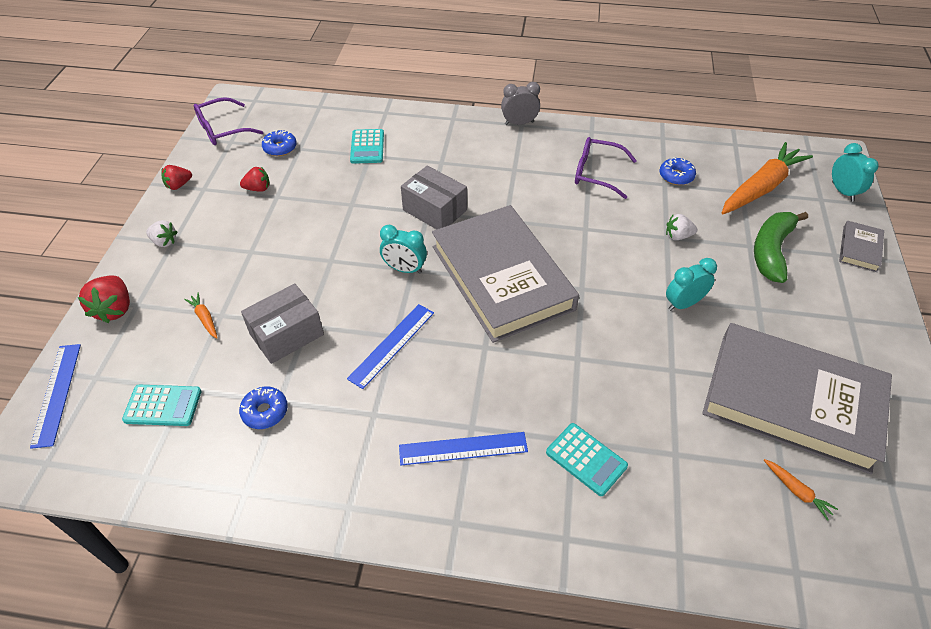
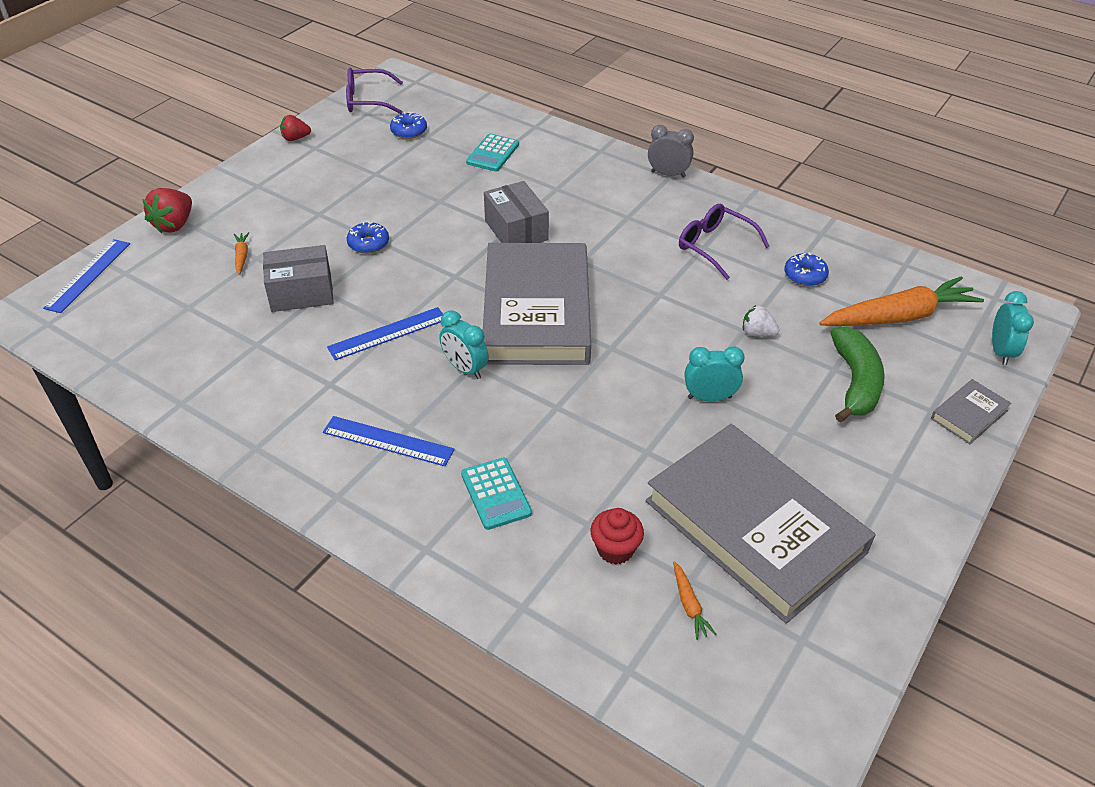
camera: 25 degrees right, 5 degrees down
(163, 406) = (162, 313): turquoise calculator -> none
(164, 242) = (251, 183): white strawberry -> none
(258, 189) = (363, 162): red strawberry -> none
(265, 411) = (240, 348): blue donut -> blue donut (368, 243)
(404, 269) = (447, 273): turquoise clock -> turquoise clock (465, 369)
(711, 467) = (615, 549): none -> red cupcake
(771, 251) = (855, 382): green banana -> green banana turned 135 degrees clockwise

